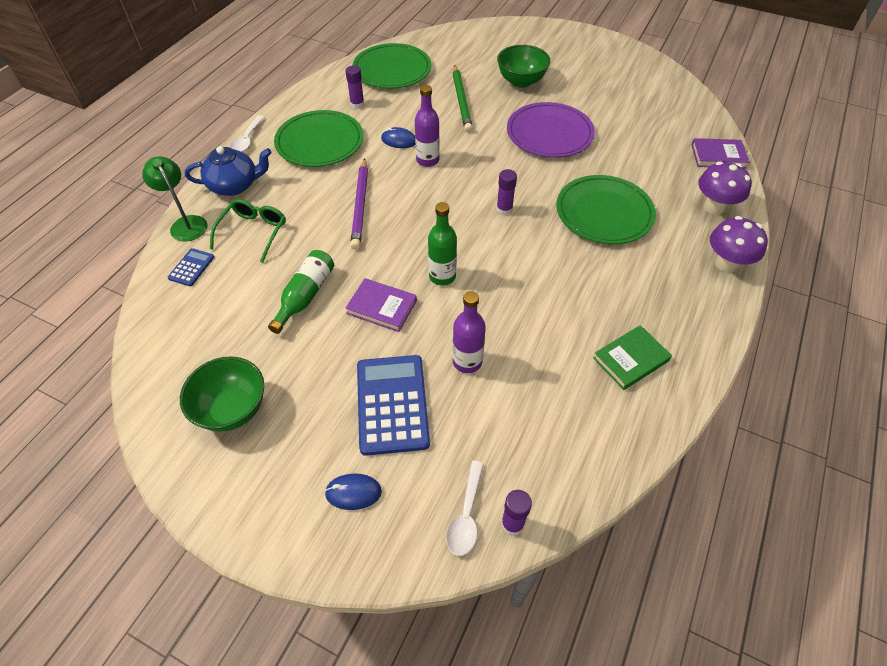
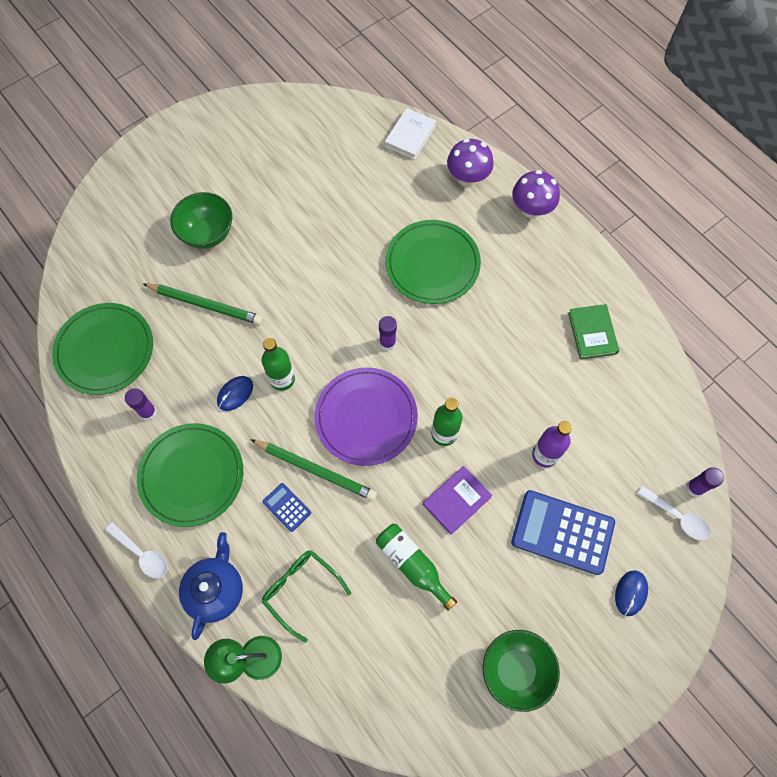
camera: 65 degrees left, 15 degrees up
(191, 267) = (322, 668): blue calculator -> blue calculator (287, 507)
(360, 206) = (315, 470): purple pencil -> green pencil
(427, 160) = (282, 379): purple bottle -> green bottle
(549, 133) = (304, 251): purple plate -> purple plate (366, 417)
(718, 156) = (410, 136): purple book -> white book

